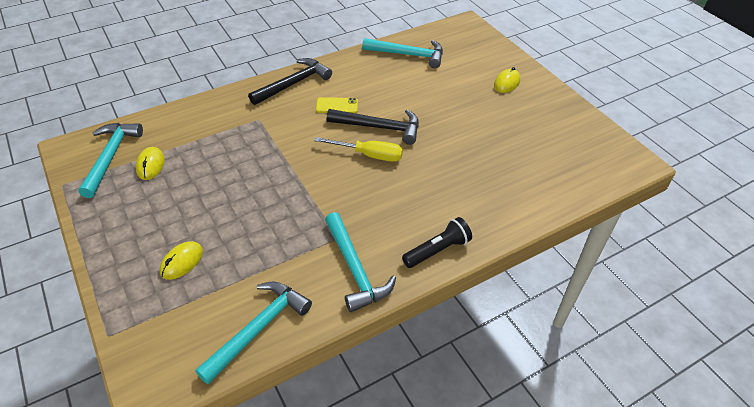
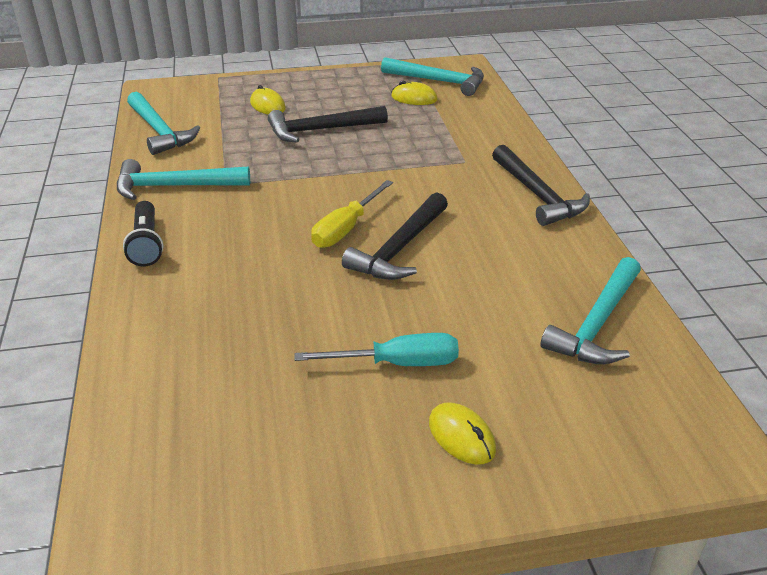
camera: 110 degrees right, 10 degrees down
(226, 208) = (321, 130): none -> black hammer
(337, 106) = (469, 222): yellow phone -> none
(476, 109) = (397, 363): none -> turquoise screwdriver

